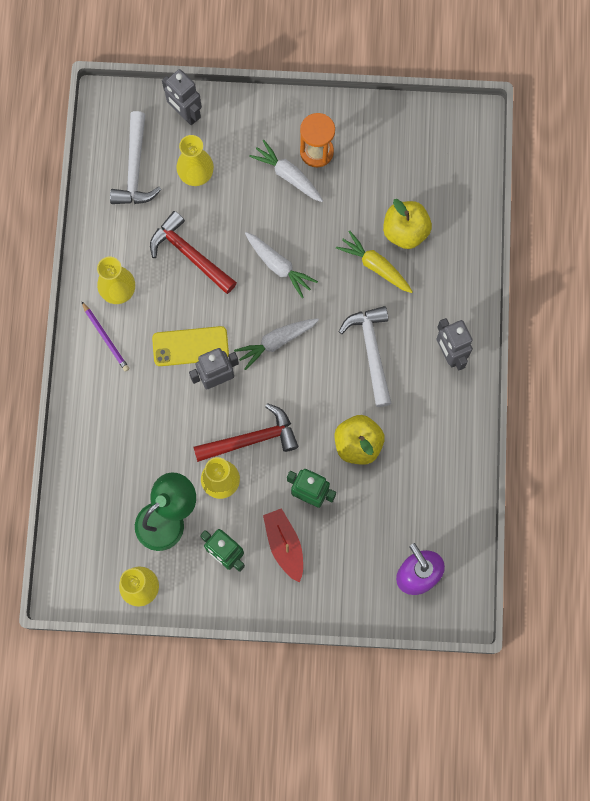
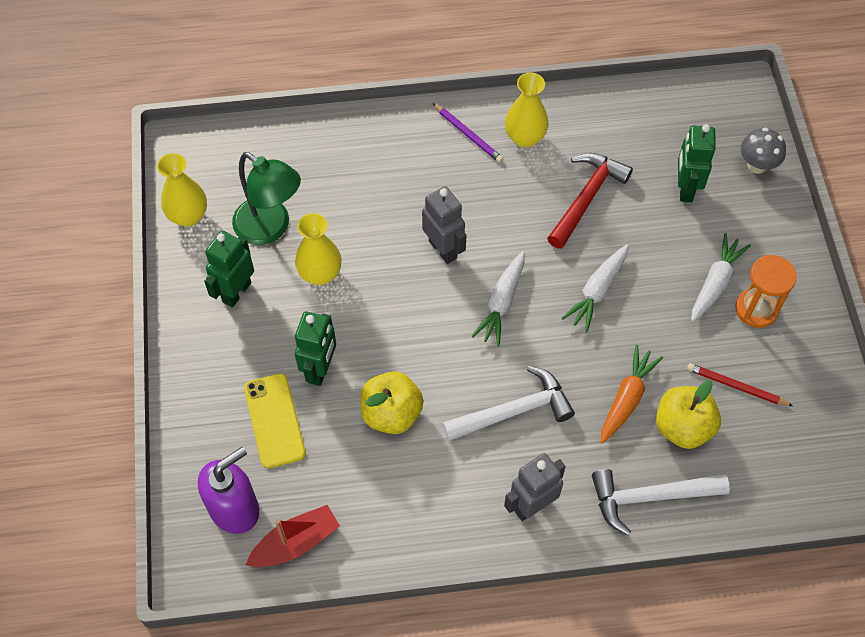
camera: 80 degrees right, 15 degrees down
(105, 338) = (468, 134): purple pencil -> purple pencil turned 90 degrees counterclockwise
(135, 169) = (673, 128): white hammer -> white hammer (649, 497)
(185, 114) = (757, 165): grey robot -> grey mushroom
(190, 346) = (476, 217): yellow phone -> yellow phone (274, 420)
(196, 175) = (685, 188): yellow vase -> green robot
(252, 439) = (377, 297): red hammer -> none
(276, 342) = (501, 303): white carrot -> white carrot turned 120 degrees counterclockwise
(284, 545) = (254, 352): red boat -> red boat (295, 543)
(375, 266) = (627, 398): yellow carrot -> orange carrot
(379, 184) = (736, 386): none -> red pencil

